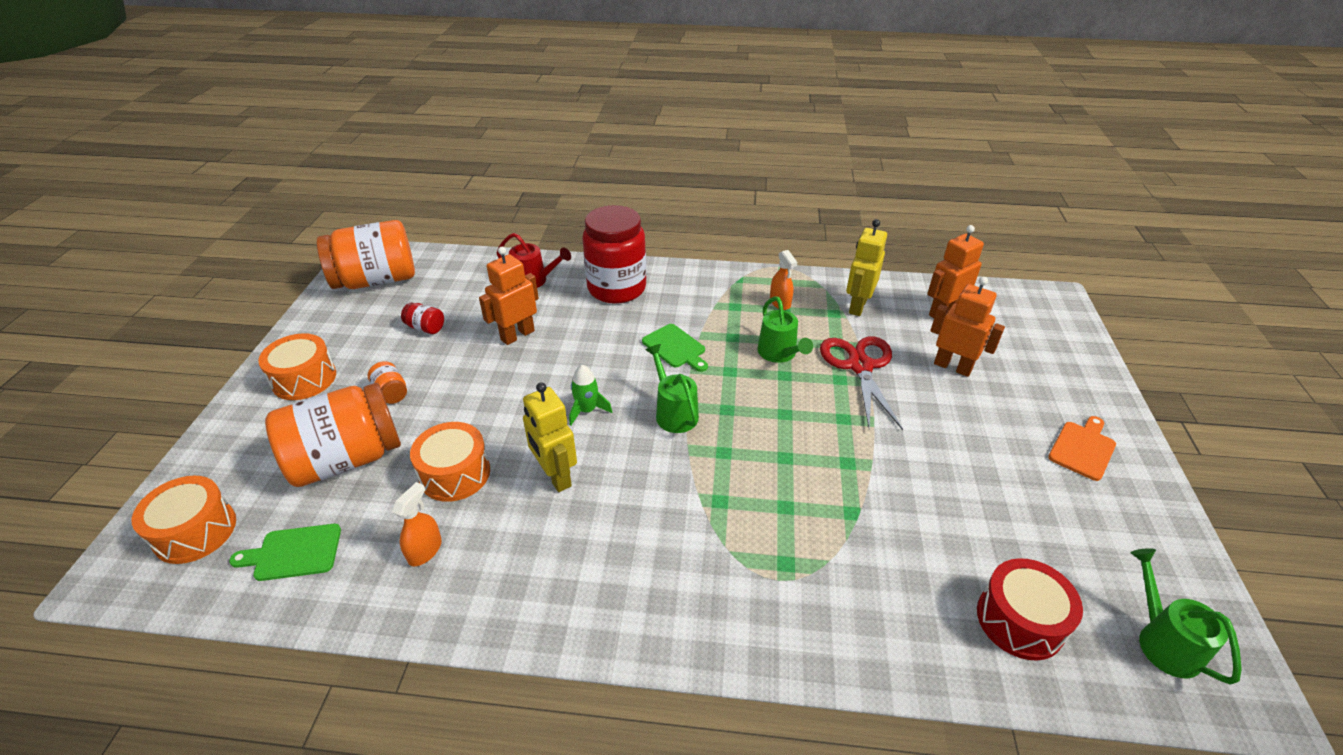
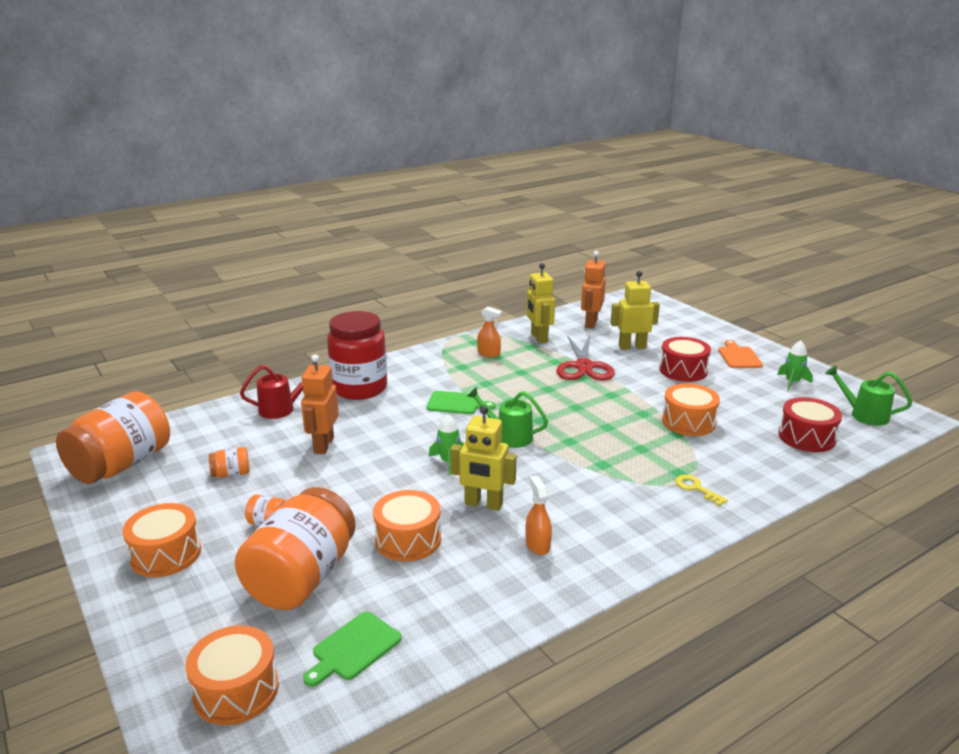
camera: 40 degrees left, 15 degrees down
(425, 328) = (231, 474): red jar -> orange jar
(425, 550) = (456, 588): orange spray bottle -> orange spray bottle (537, 544)
(778, 598) = (696, 488): none -> yellow key
(779, 354) = (529, 380): green watering can -> none
(860, 366) = (583, 366): red scissors -> red scissors turned 135 degrees counterclockwise
(887, 505) = (688, 422): none -> orange drum
(952, 367) = (632, 347): orange robot -> yellow robot
(975, 430) = (683, 370): none -> red drum
(1113, 527) = (792, 382): none -> green rocket

